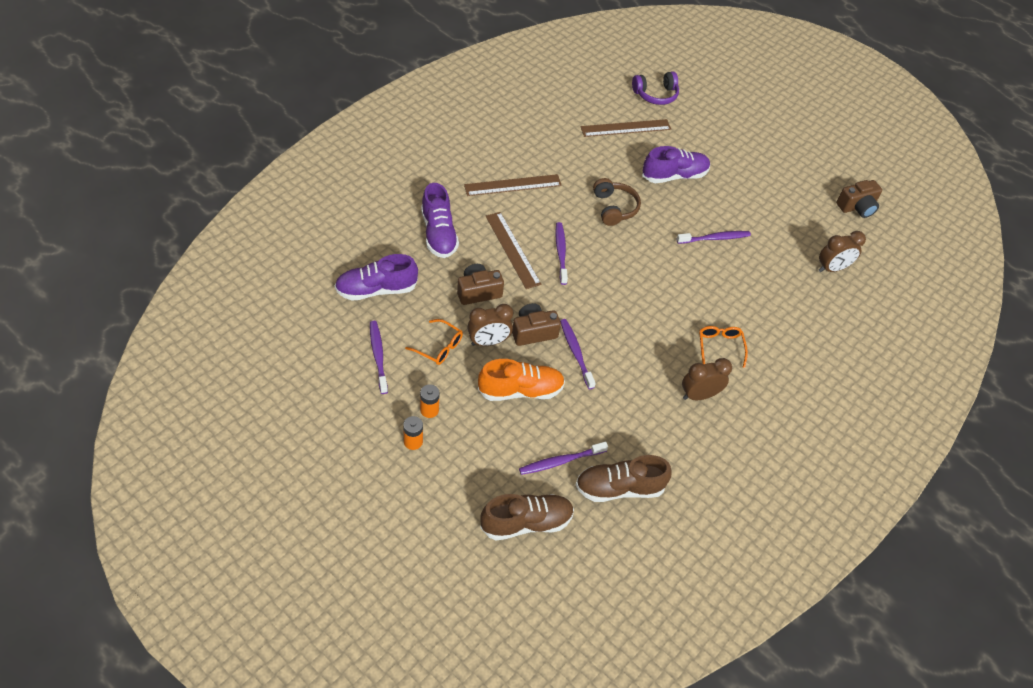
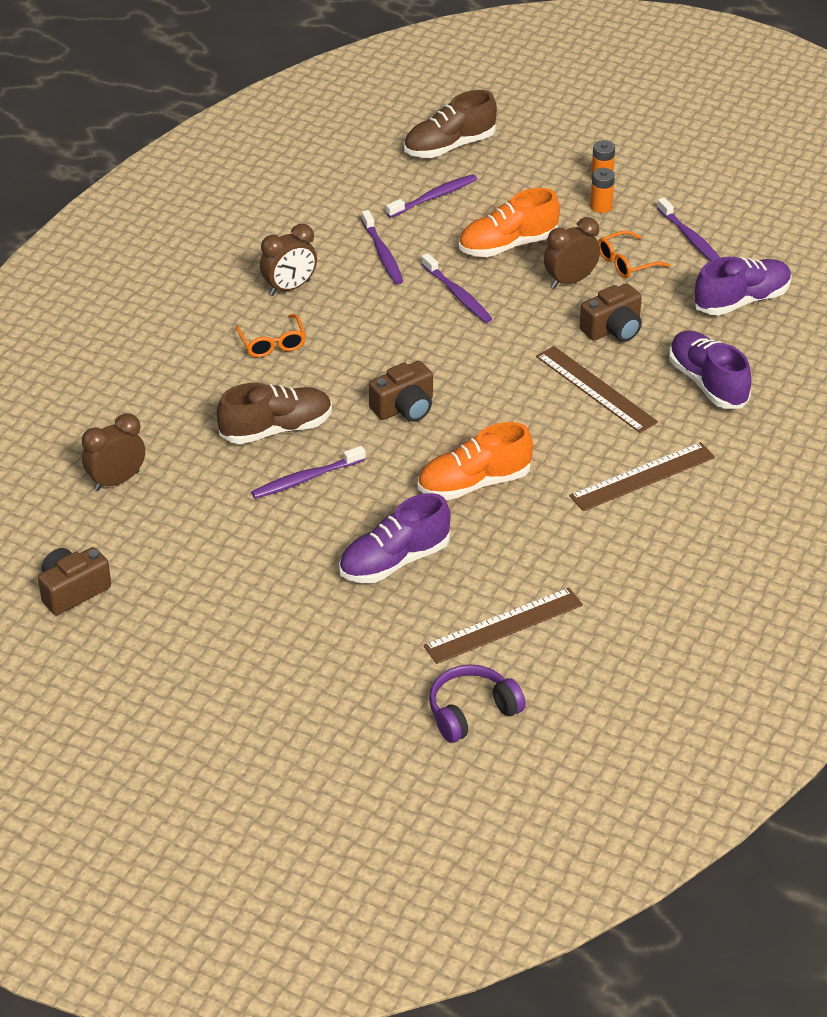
camera: 170 degrees right, 10 degrees down
(439, 347) = (626, 262): orange glasses -> orange glasses turned 45 degrees counterclockwise
(533, 332) = (520, 303): brown camera -> brown camera (404, 407)
(561, 253) = (527, 401): purple toothbrush -> purple toothbrush (382, 253)
(614, 208) = (474, 483): brown headphones -> orange shoe
(619, 488) = (361, 190): brown shoe -> brown shoe (276, 429)

